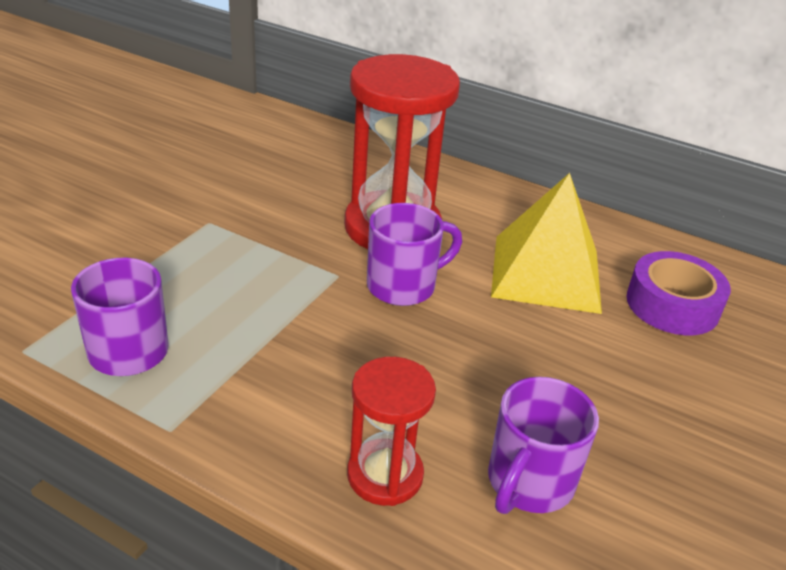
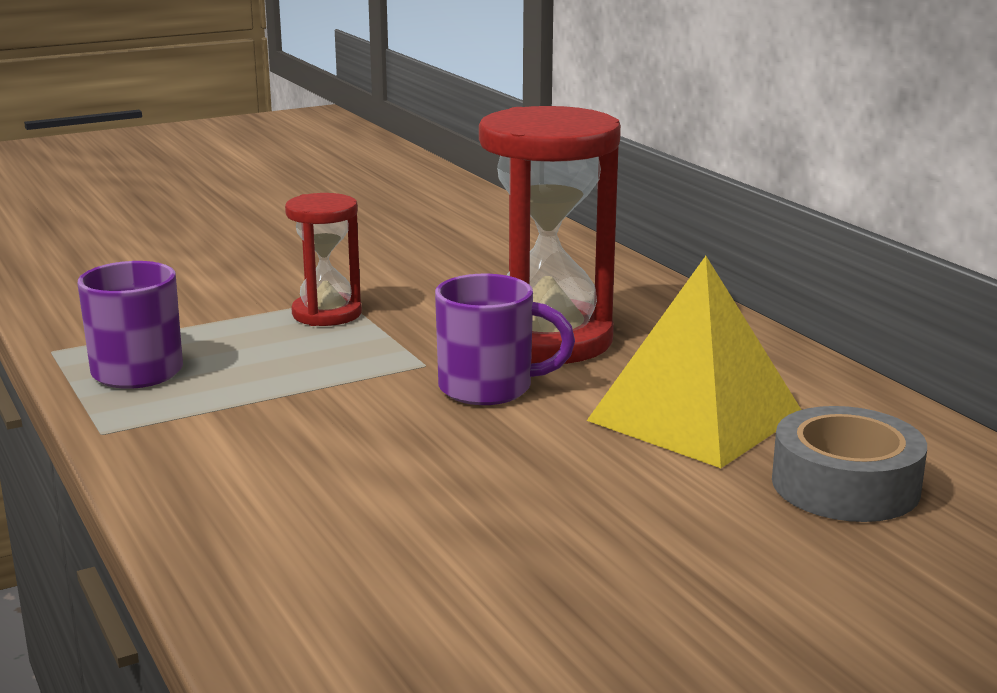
camera: 35 degrees right, 15 degrees down
(385, 475) = (256, 520): red hourglass -> red hourglass (327, 314)
(528, 483) = (404, 573): purple mug -> none
(672, 305) = (845, 485): purple tape -> grey tape

